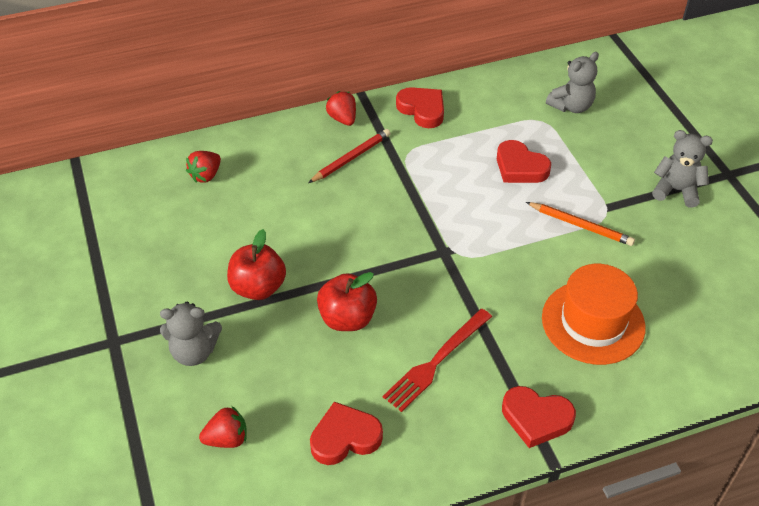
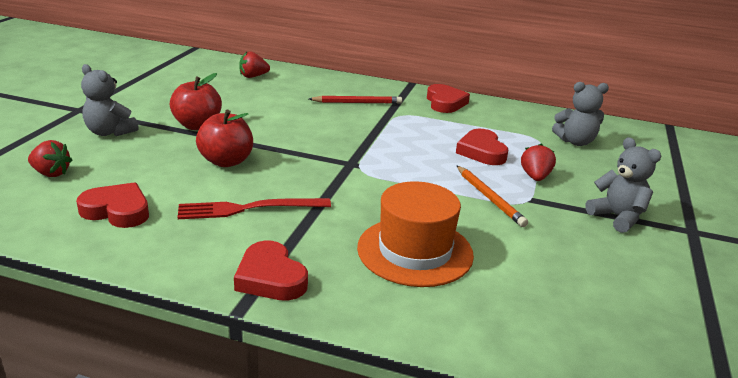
camera: 35 degrees right, 20 degrees down
(342, 119) = (380, 87): red strawberry -> red strawberry (535, 177)

